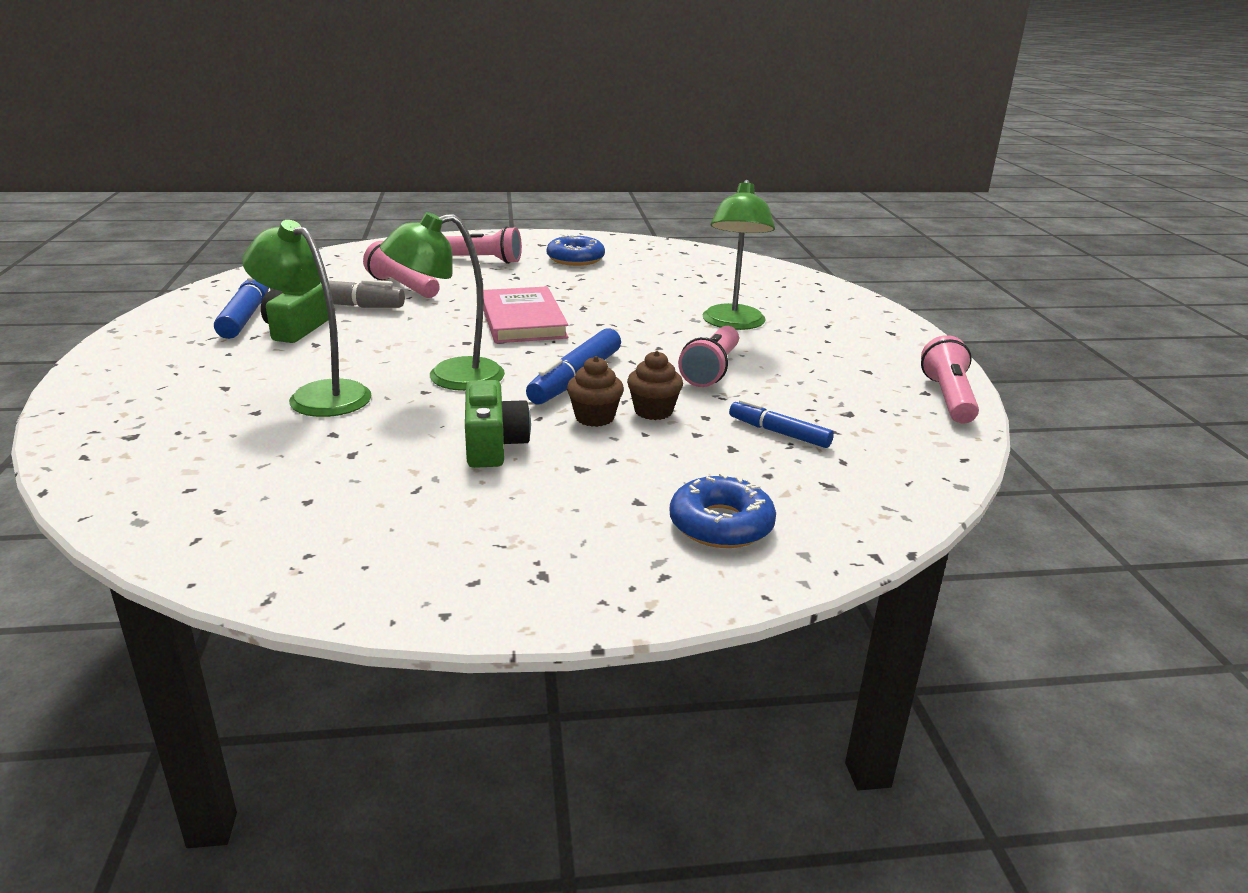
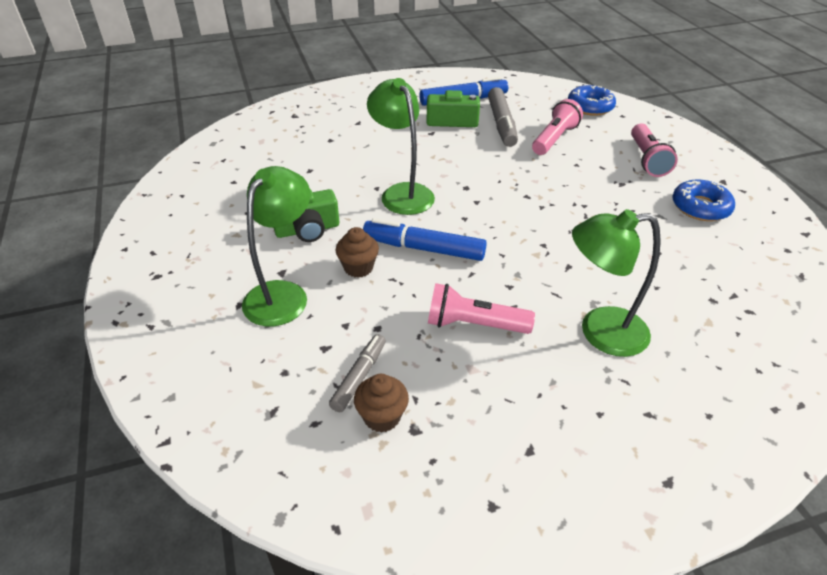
camera: 80 degrees right, 15 degrees up
(318, 395) = (358, 153): green lamp -> green lamp (283, 294)
(522, 320) = (524, 204): pink book -> none
(653, 411) = (378, 297): brown cupcake -> brown cupcake (382, 417)
(721, 524) = (210, 349): blue donut -> blue donut (590, 106)
(779, 433) = (359, 377): blue marker -> grey marker
(948, 398) = (485, 529): pink flashlight -> none

